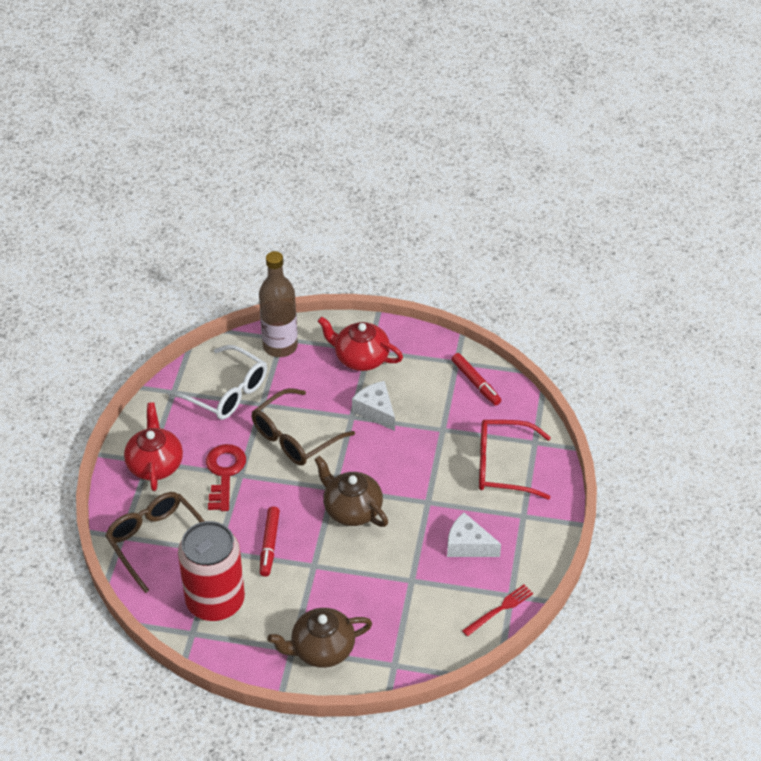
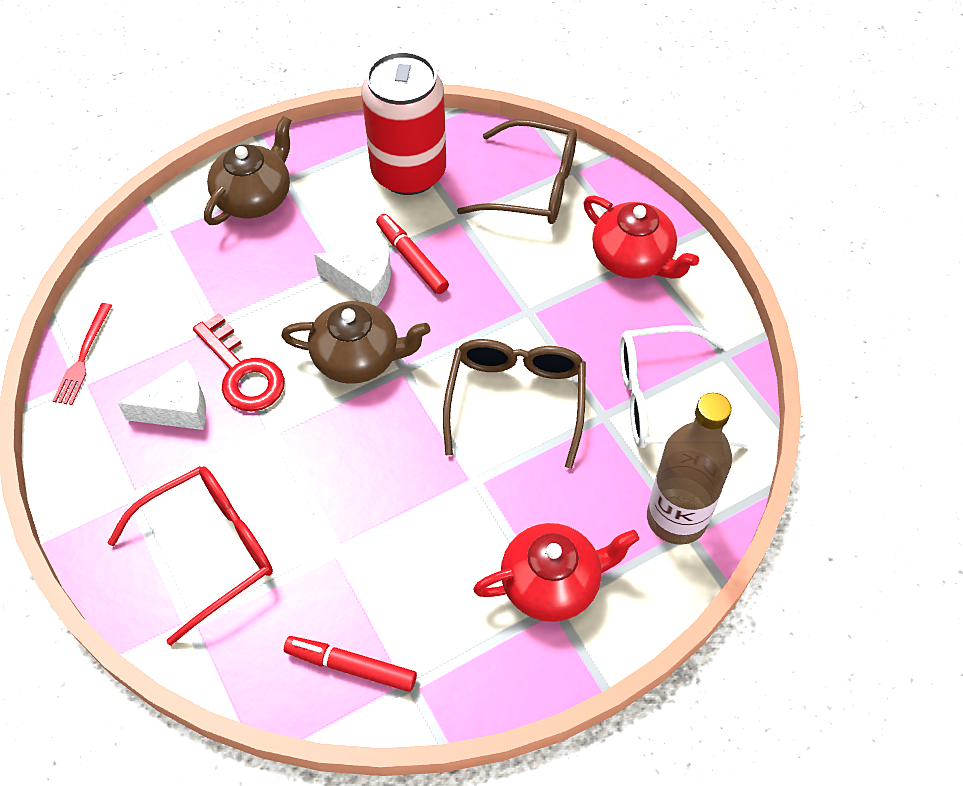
camera: 140 degrees right, 10 degrees up
(224, 473) = (548, 301): red key -> red key (242, 372)
(376, 411) = (451, 512): white cheese -> white cheese (362, 282)

